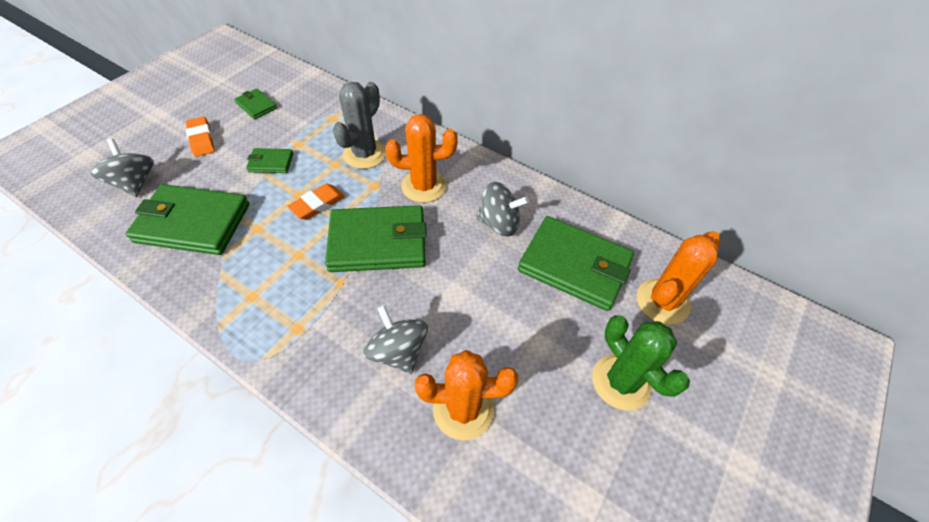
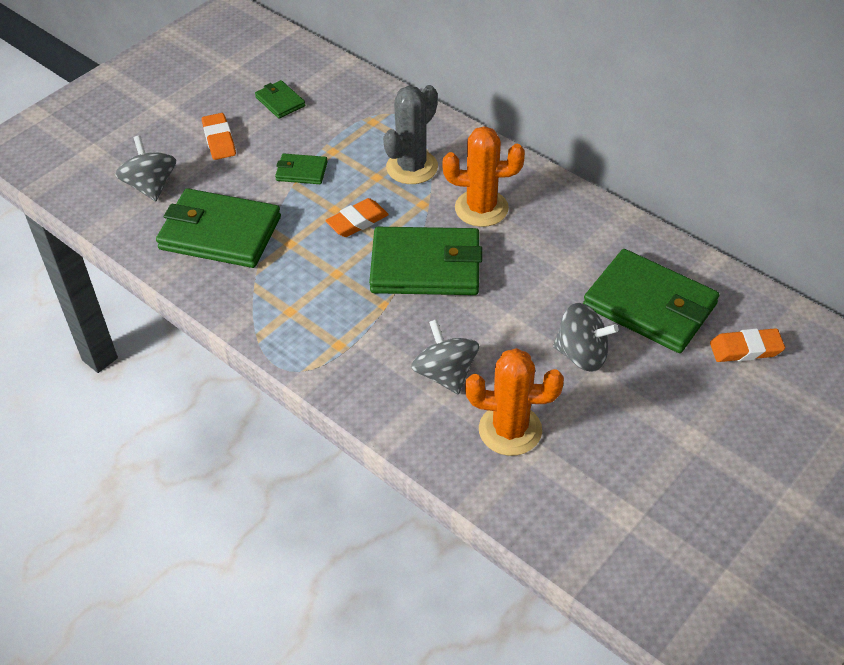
camera: 10 degrees right, 5 degrees down
(499, 223) = (567, 255): grey spinning top -> grey spinning top (581, 354)
(621, 381) = (681, 420): green cactus -> none
(662, 301) = (745, 349): orange cactus -> orange eraser

